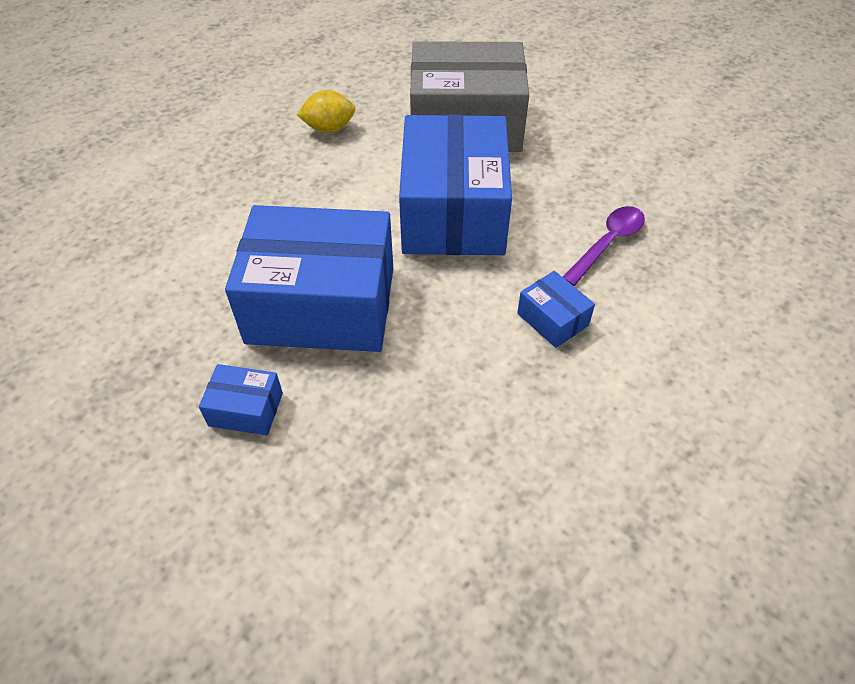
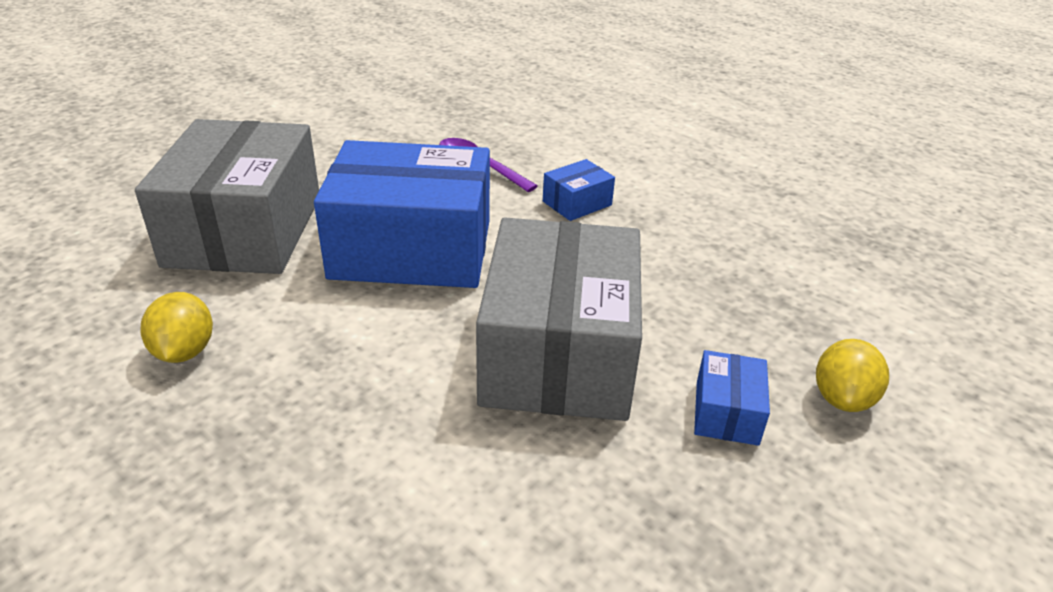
camera: 90 degrees left, 15 degrees down
(253, 503) = (842, 398): none -> yellow lemon
(321, 305) = (558, 353): blue box -> grey box

